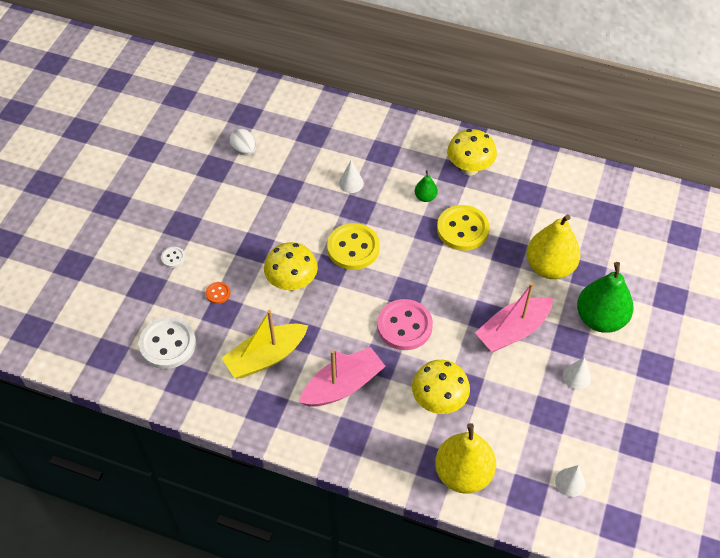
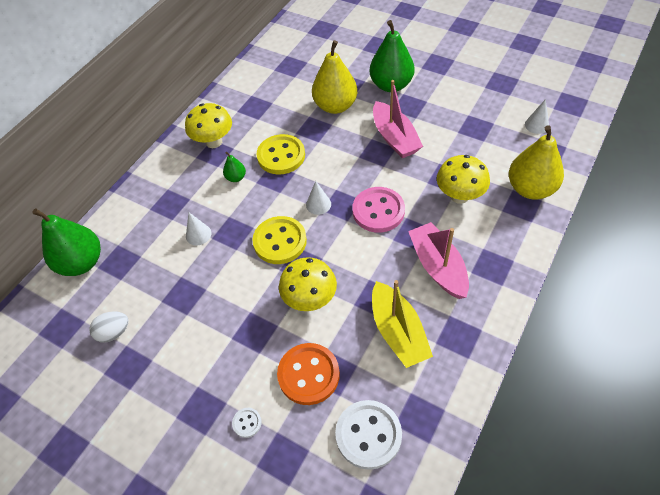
camera: 75 degrees left, 0 degrees up
(218, 293) = (308, 374): orange button -> orange button, size x2.21
(308, 109) = (82, 262): none -> green pear
(576, 377) = (443, 107): white cone -> white cone (318, 204)

